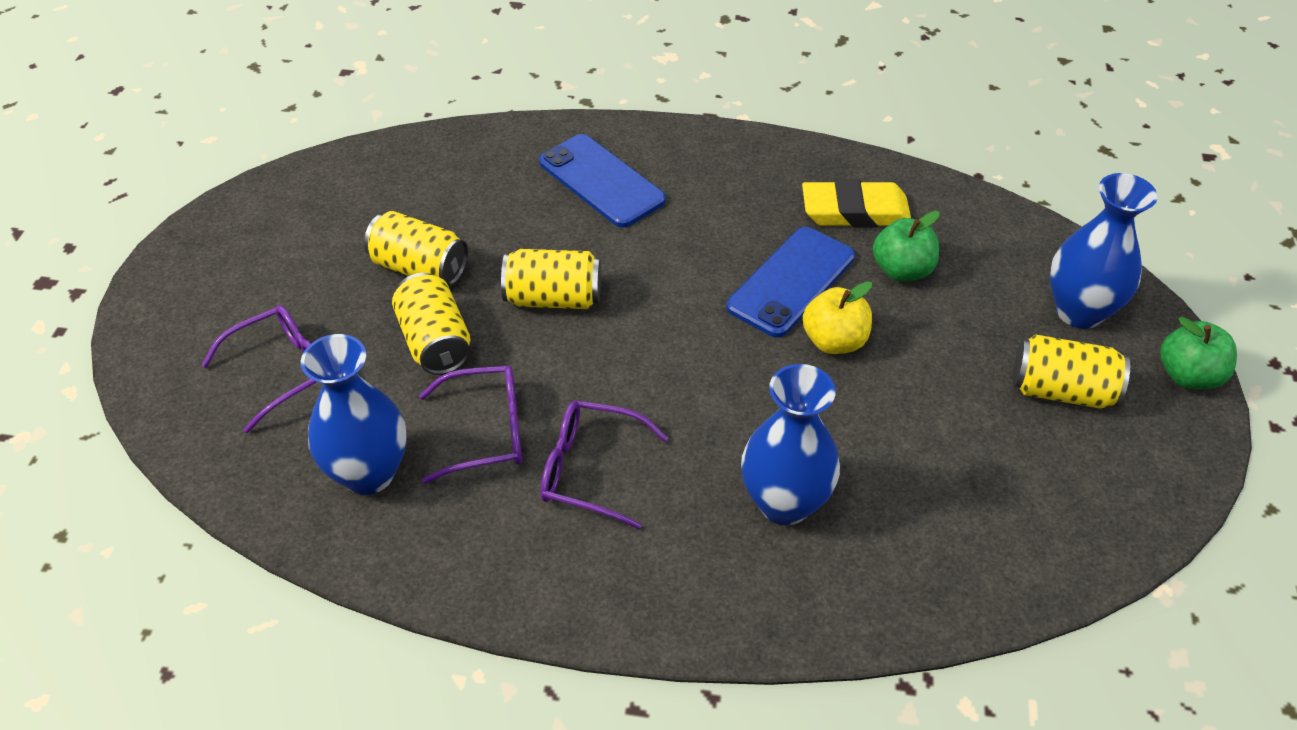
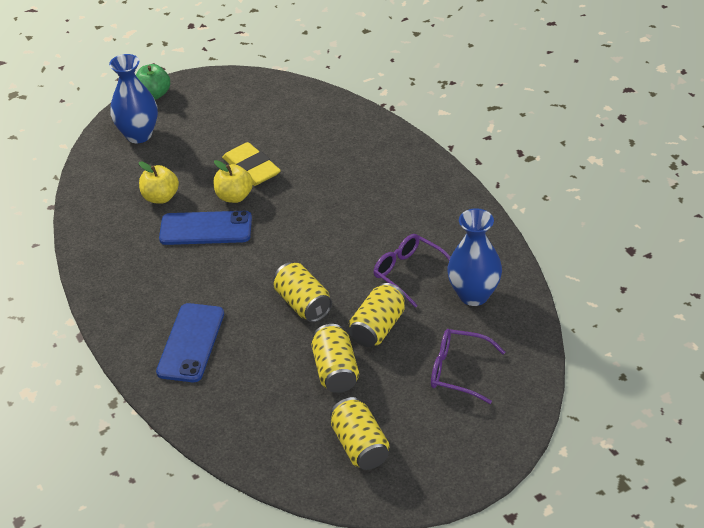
camera: 125 degrees left, 5 degrees down
(590, 470) = (392, 229): purple glasses -> none
(784, 503) = (345, 168): blue vase -> none
(855, 211) = (126, 232): yellow eraser -> yellow eraser (251, 168)
(902, 270) = (160, 197): green apple -> yellow apple
(1061, 391) = (199, 122): yellow can -> yellow can (360, 446)

